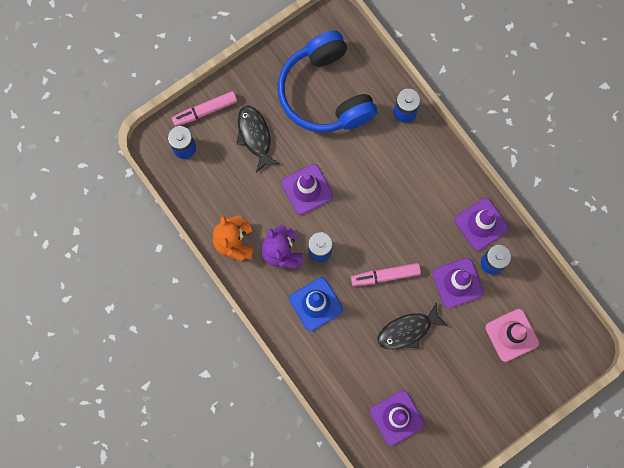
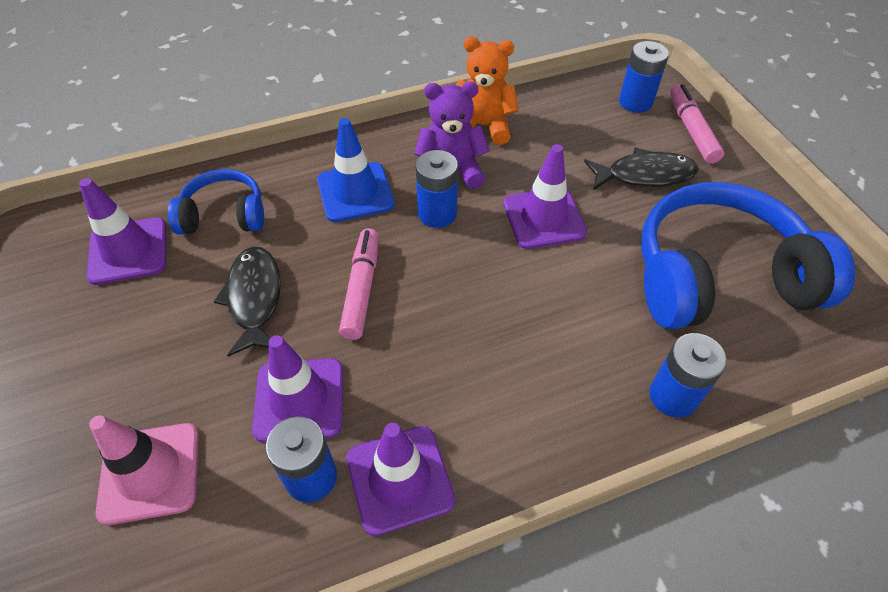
camera: 105 degrees right, 25 degrees down
(355, 375) = (224, 215): none -> blue headphones

